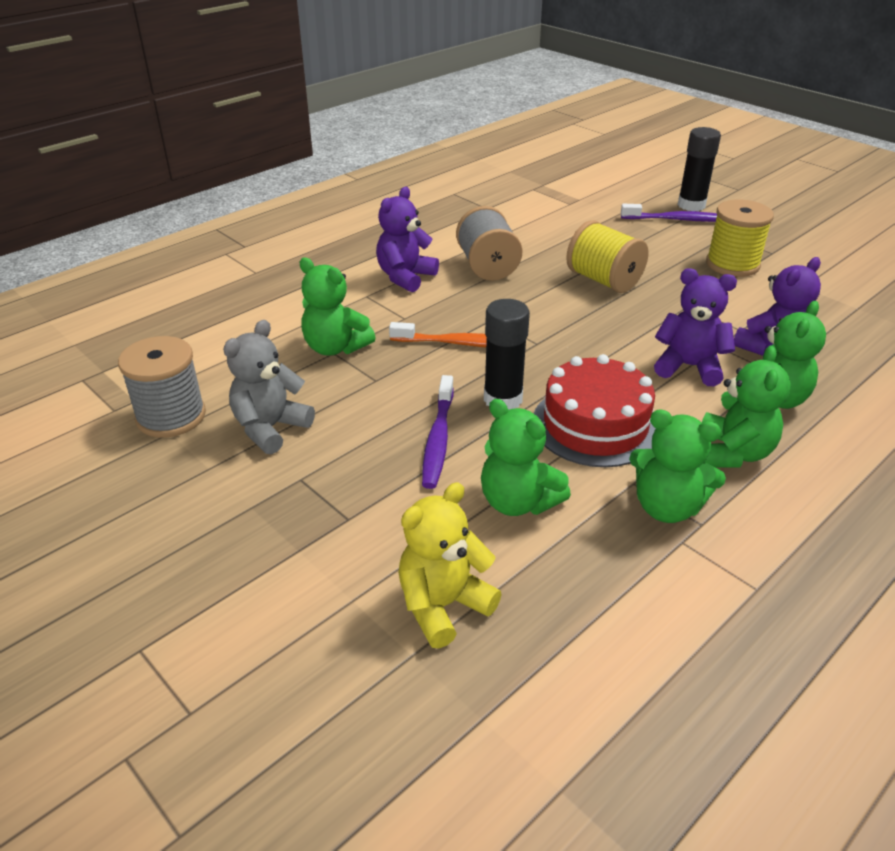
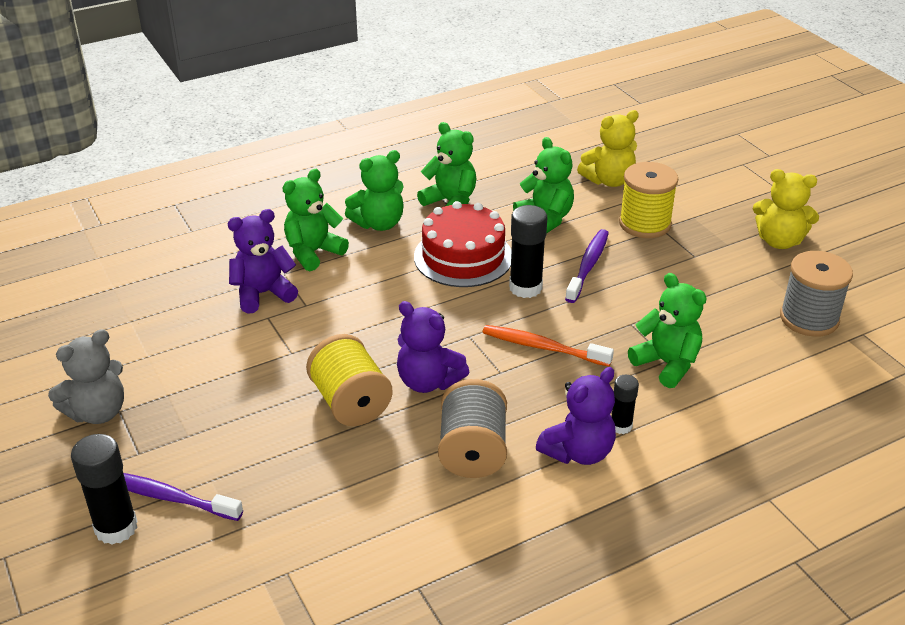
camera: 165 degrees left, 0 degrees up
(173, 525) = (779, 241): none -> yellow teddy bear
(270, 428) = (721, 295): grey teddy bear -> grey teddy bear (98, 412)
(374, 297) = (621, 426): none -> black glue stick
(689, 367) = (350, 289): purple teddy bear -> purple teddy bear (428, 381)
(732, 264) = (186, 400): yellow spool -> yellow spool (645, 224)
(732, 453) = (379, 223): green teddy bear -> green teddy bear turned 150 degrees counterclockwise

